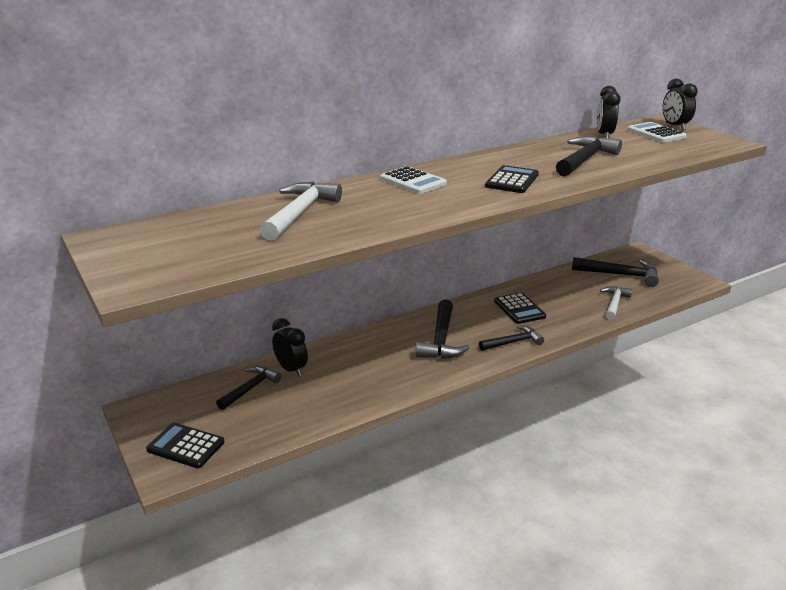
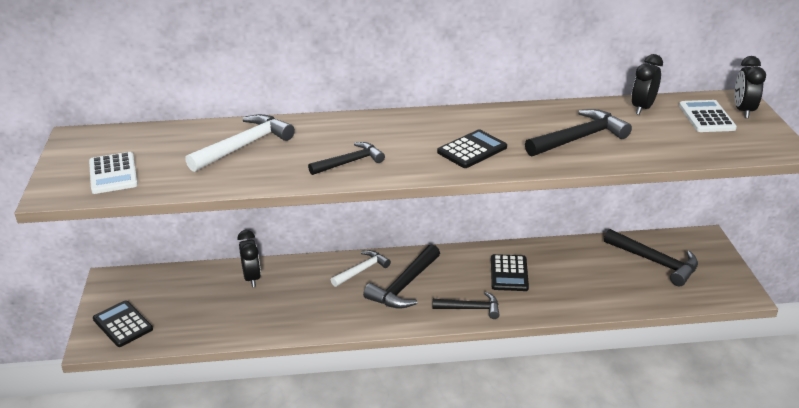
camera: 25 degrees right, 5 degrees up
(250, 389) = (206, 287): black hammer -> black hammer (349, 162)
(413, 181) = (377, 130): white calculator -> white calculator (113, 174)
(614, 303) = (616, 294): white hammer -> white hammer (361, 270)

